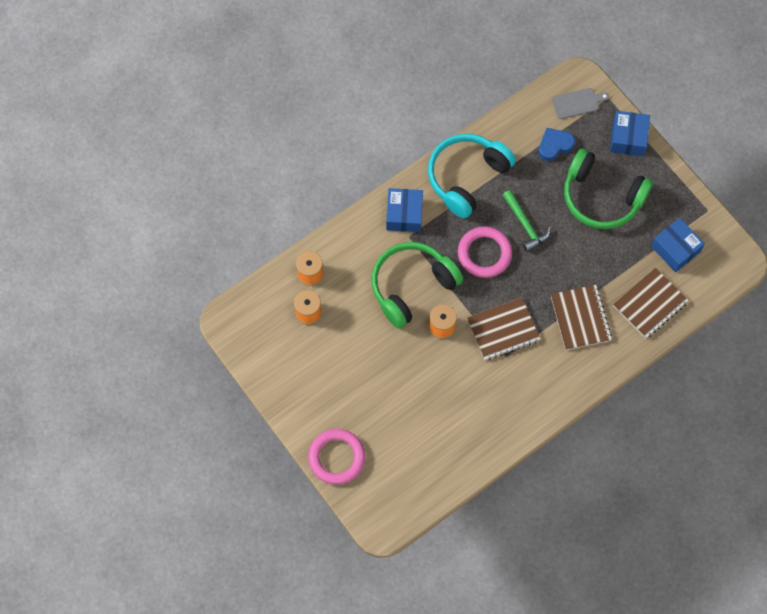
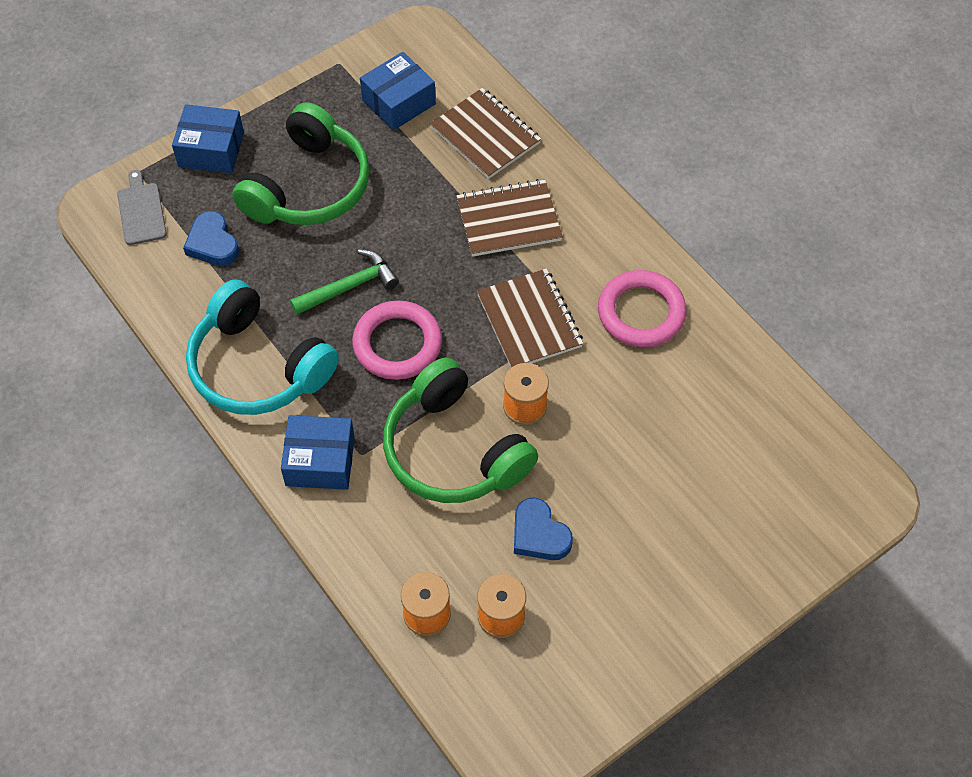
camera: 90 degrees left, 10 degrees down
(336, 457) = (764, 566): pink ring -> pink ring (641, 312)
(357, 333) = (539, 534): none -> blue heart

